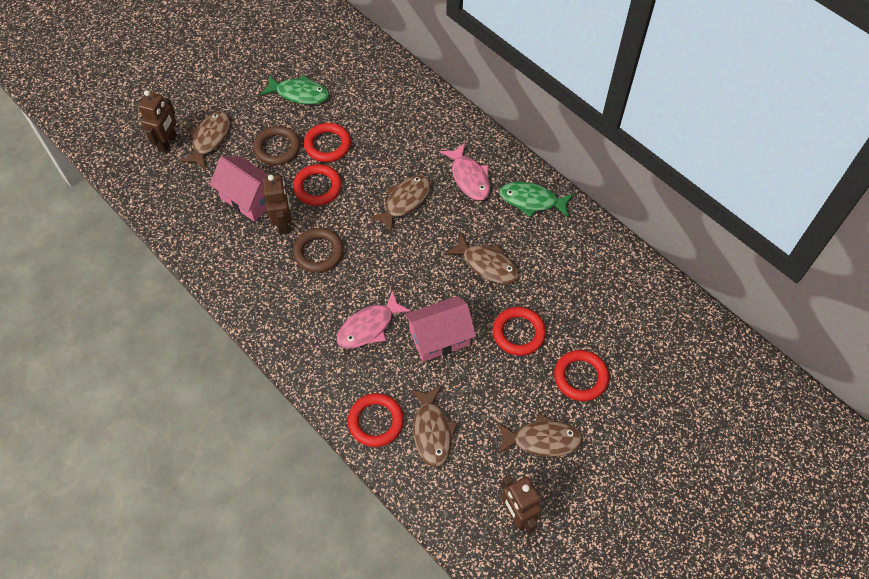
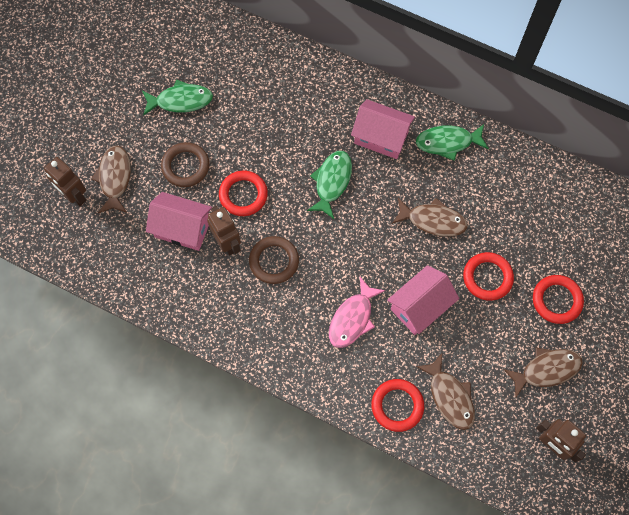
camera: 20 degrees left, 10 degrees up
(168, 142) = (74, 196): brown robot -> brown robot turned 135 degrees clockwise
(327, 145) = (233, 147): red ring -> none
(405, 201) = (332, 182): brown fish -> green fish
(469, 177) = (381, 137): pink fish -> pink house

